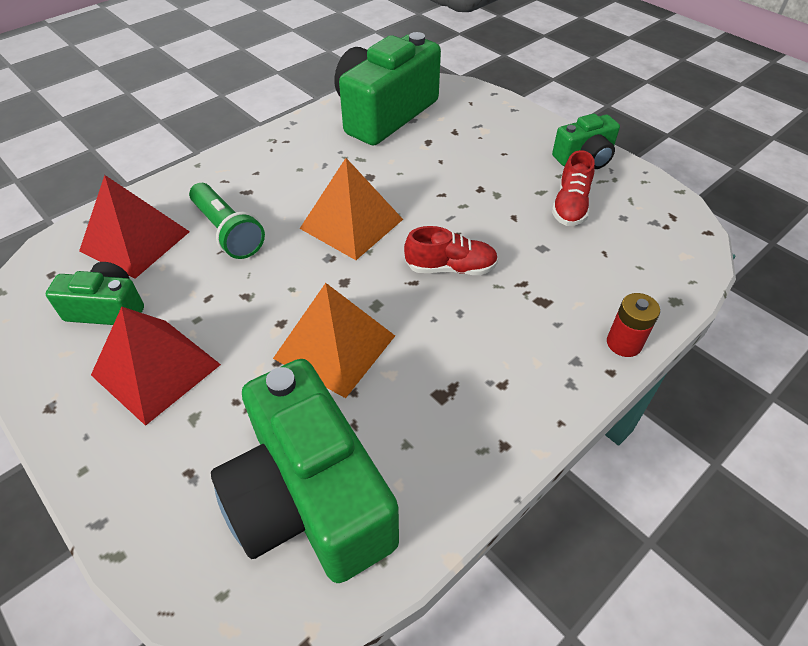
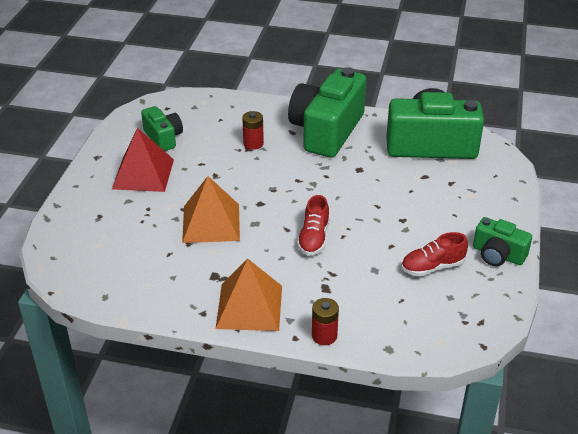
camera: 55 degrees right, 10 degrees down
(135, 241) = (214, 118): red pyramid -> none
(228, 232) = (253, 143): green flashlight -> red battery
(309, 498) = (116, 259): green camera -> green camera (326, 131)
(351, 224) = (308, 183): orange pyramid -> orange pyramid (249, 306)
(450, 268) = (314, 238): red shoe -> red shoe turned 45 degrees clockwise

